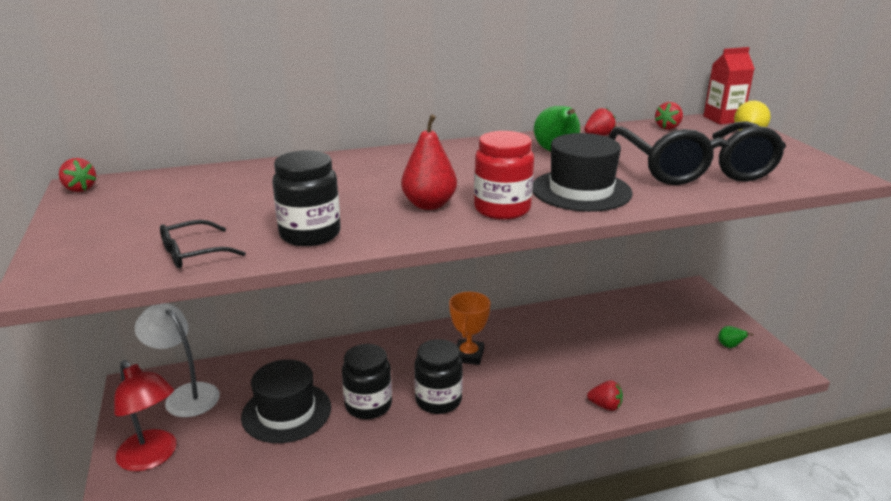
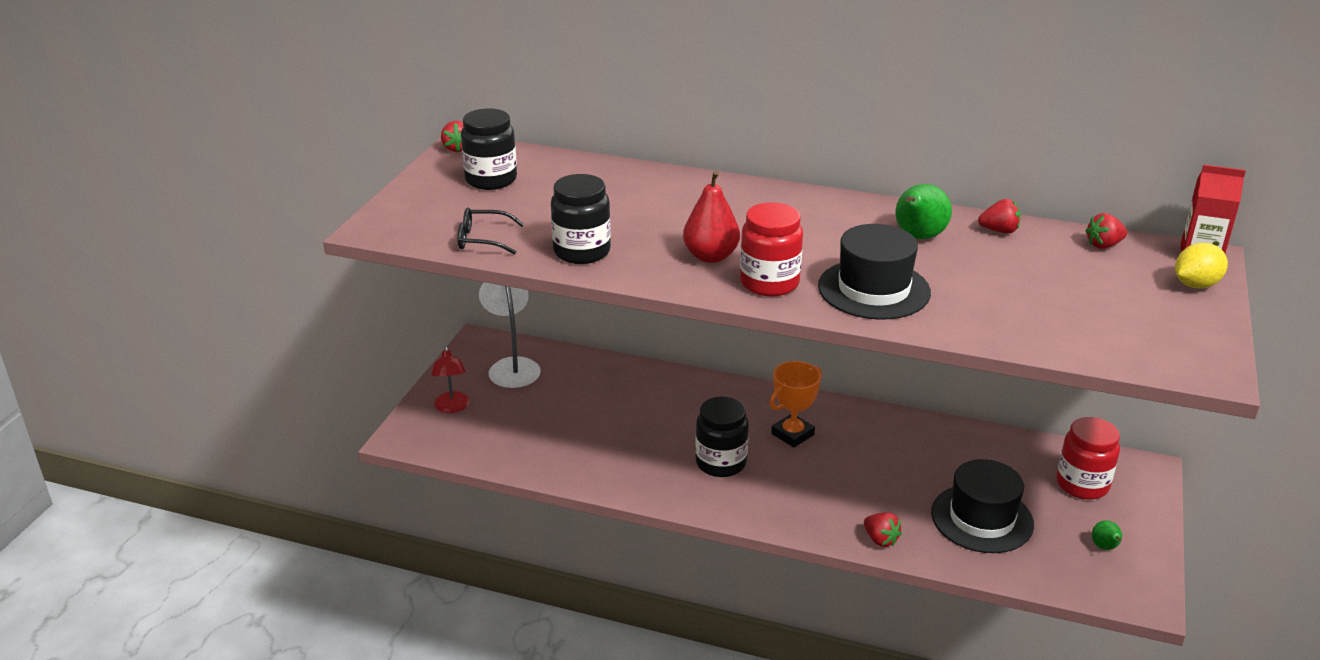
camera: 35 degrees right, 5 degrees up
(152, 457) = (452, 407): red lamp -> red lamp, size x0.65
(286, 412) = (580, 415): black hat -> black hat (982, 518)
(368, 405) = (654, 440): black jar -> black jar (491, 180)
(673, 312) = (1082, 484): none -> red jar
(693, 168) = (1040, 305): black glasses -> none

